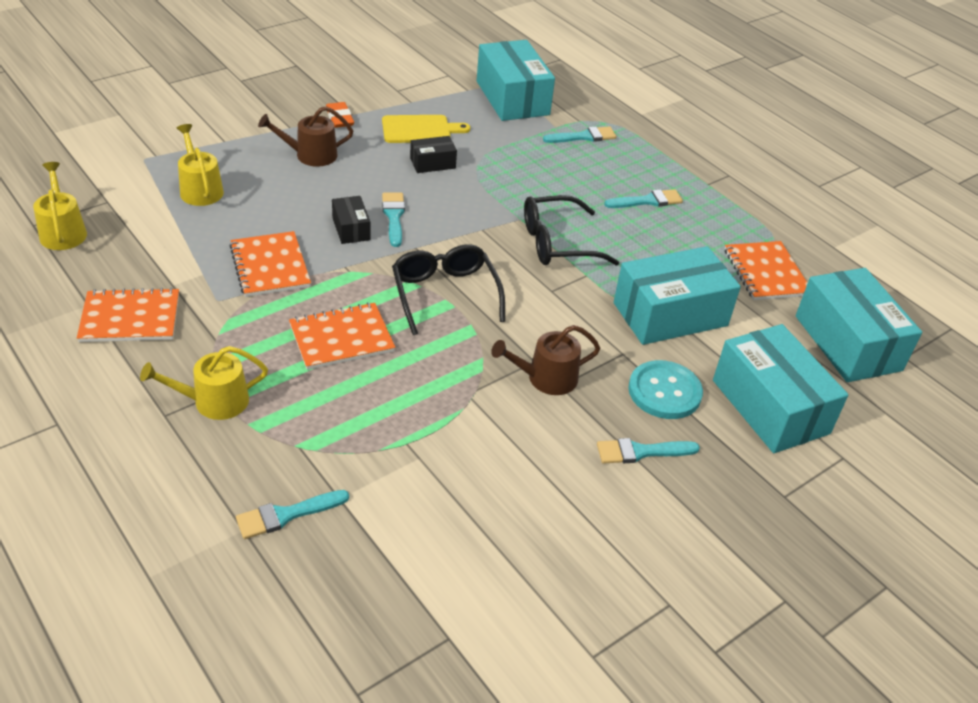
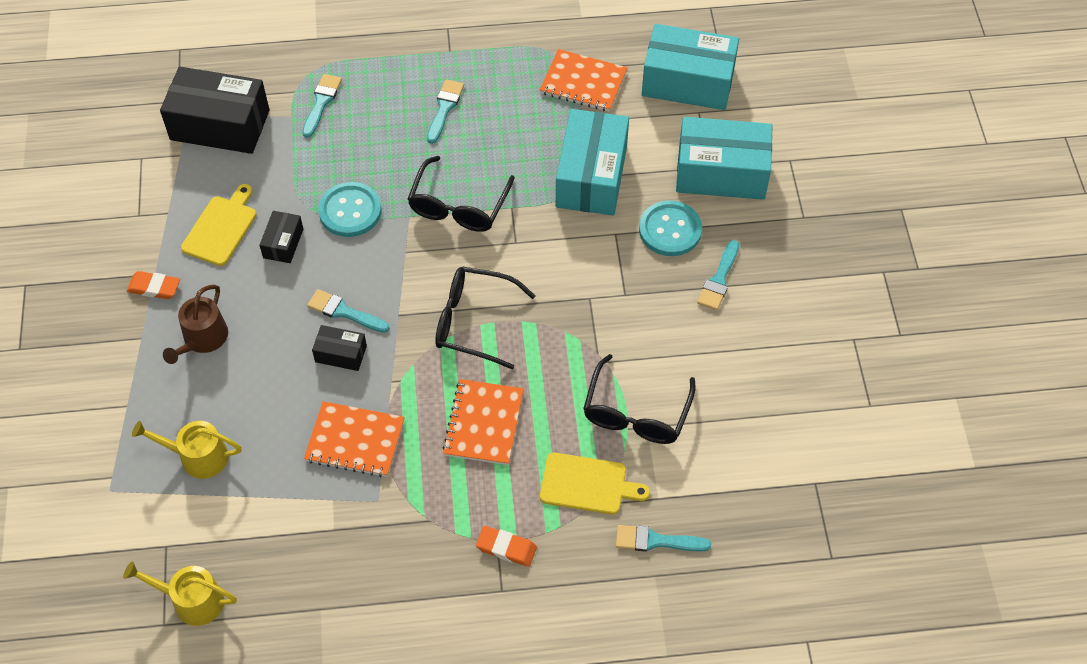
camera: 55 degrees left, 15 degrees up
(130, 318) = (360, 579): orange notebook -> none
(214, 401) = (506, 548): yellow watering can -> orange eraser
(286, 515) = (656, 541): turquoise brush -> turquoise brush turned 90 degrees clockwise
(321, 435) = (587, 484): none -> yellow cutting board
(431, 443) = (636, 412): none -> black glasses
(495, 186) = (350, 211): none -> turquoise button
(512, 98) = (220, 125): turquoise box -> black box
(546, 378) = (612, 300): brown watering can -> none

